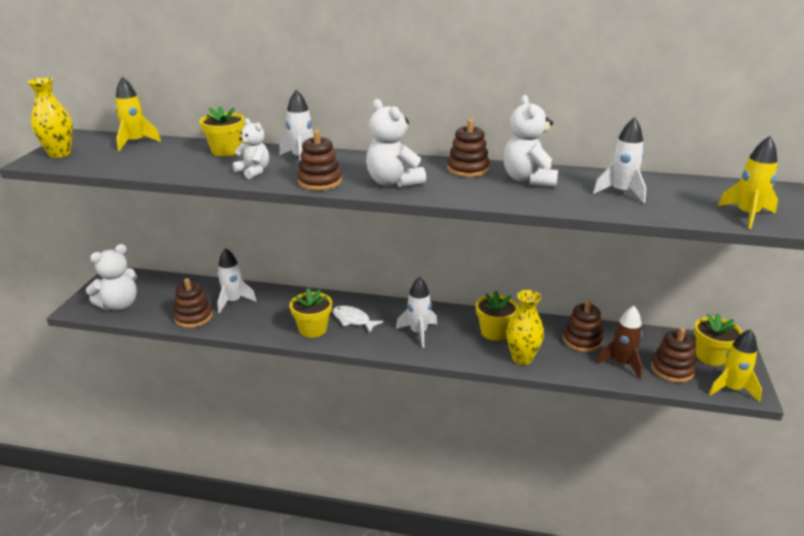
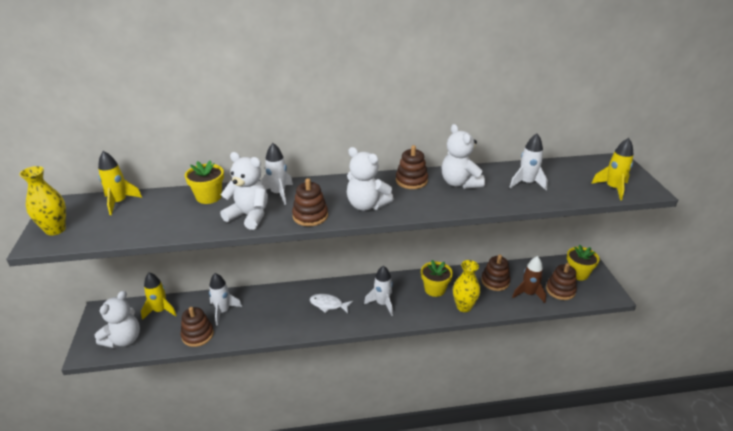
camera: 20 degrees left, 5 degrees up
(253, 172) = (249, 216): white teddy bear -> white teddy bear, size x1.53
(313, 329) = (302, 321): yellow flower pot -> none
(731, 389) = (600, 296): yellow rocket -> yellow rocket (160, 310)

